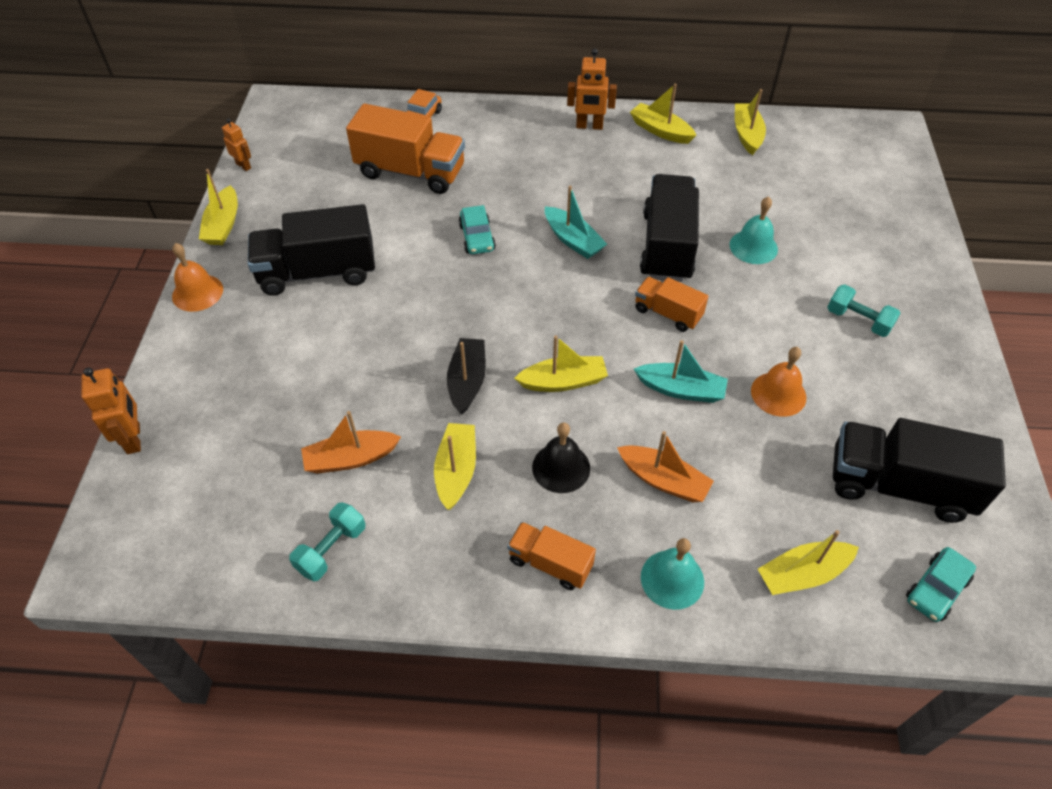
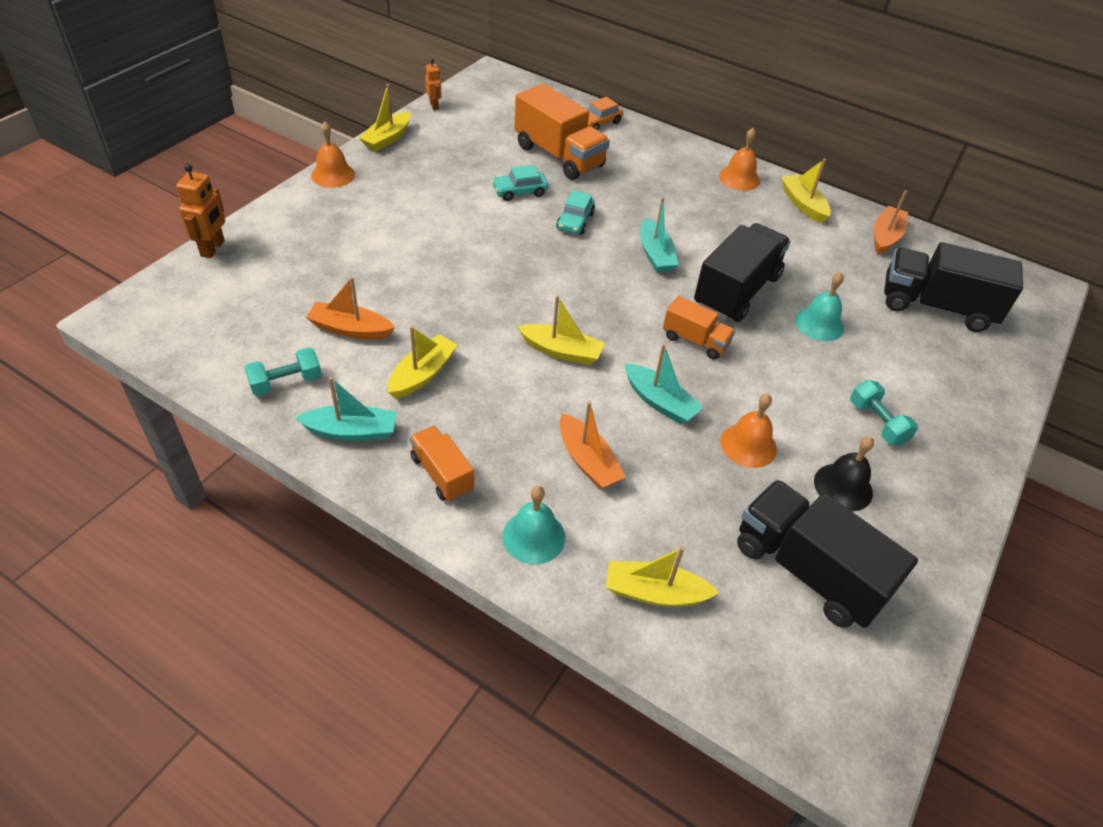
camera: 25 degrees right, 5 degrees down
(318, 272) = (430, 196): black truck -> black truck (936, 307)
(435, 566) = (351, 431): none -> turquoise boat
(467, 381) = (483, 317): black boat -> none
(561, 467) = (508, 411): black bell -> black bell (843, 487)
(589, 126) = (739, 178): orange robot -> orange bell
(667, 313) = (695, 341): orange truck -> orange truck turned 150 degrees clockwise
(747, 134) = (885, 237): yellow boat -> orange boat
(936, 589) = (776, 671): turquoise car -> turquoise car (520, 192)

